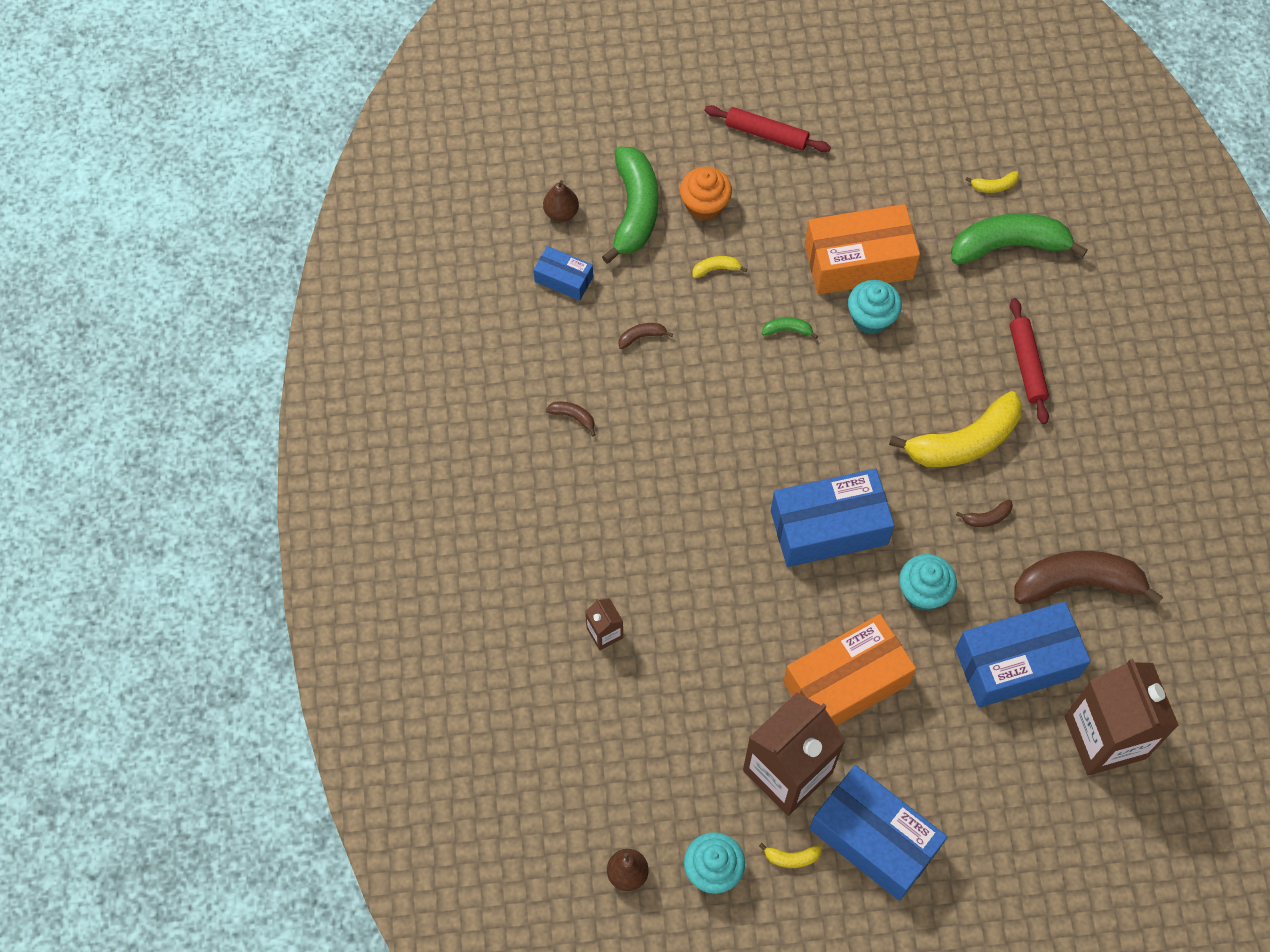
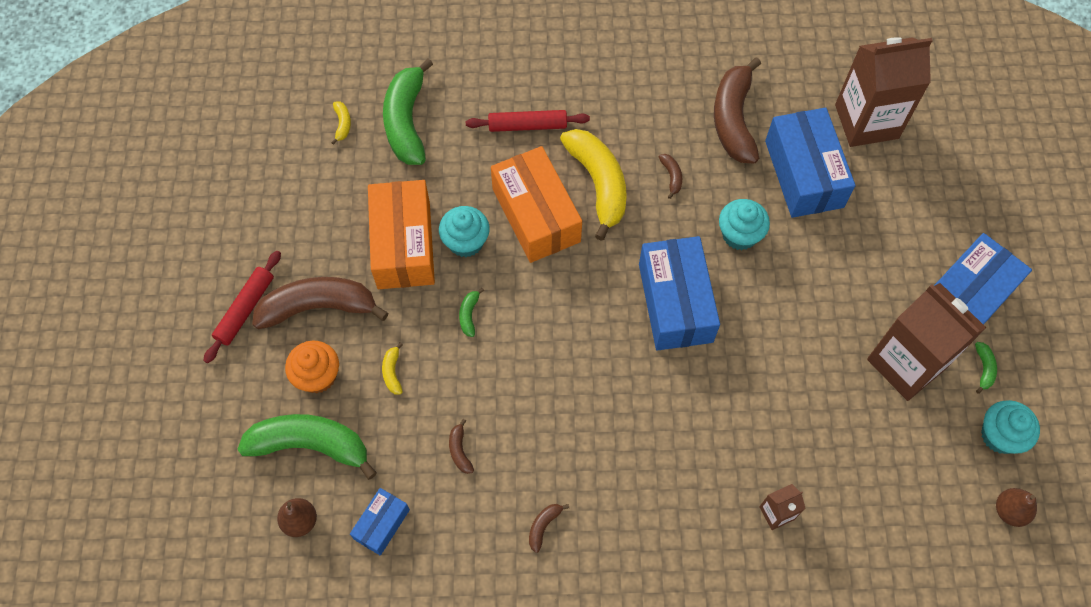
camera: 85 degrees left, 0 degrees up
(777, 196) = (319, 307): none -> brown banana
(791, 858) = (983, 369): yellow banana -> green banana
(846, 683) = (823, 306): orange box -> orange box (536, 215)

